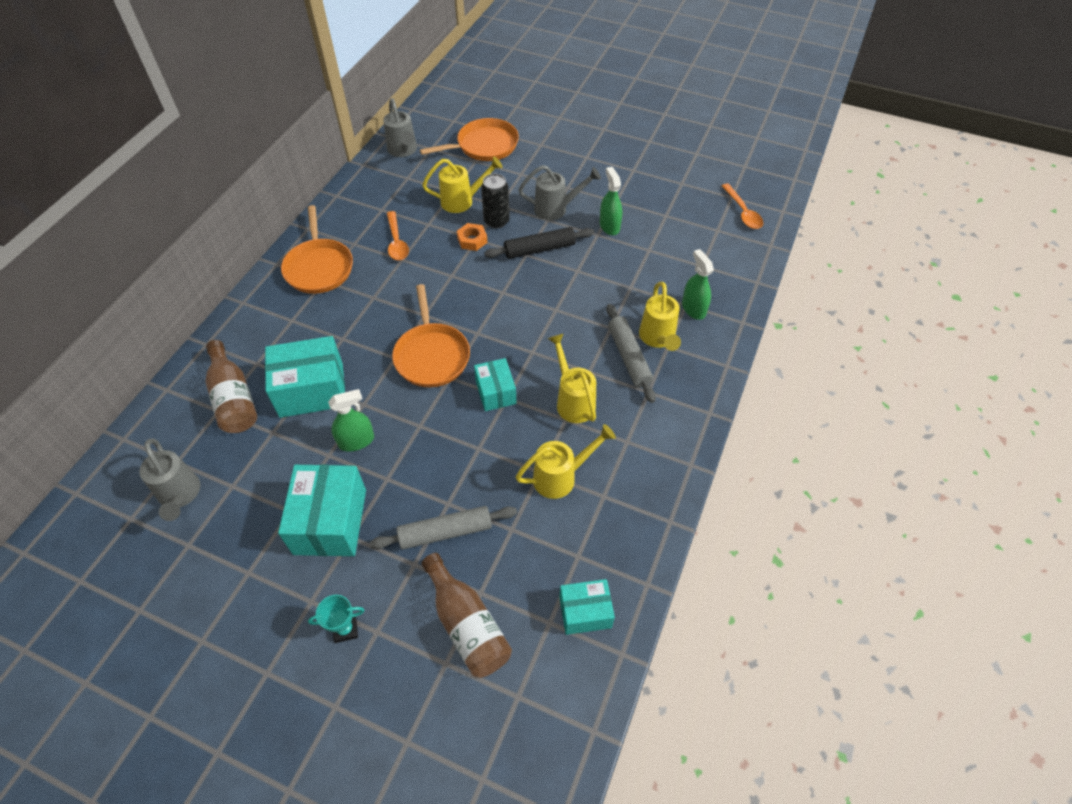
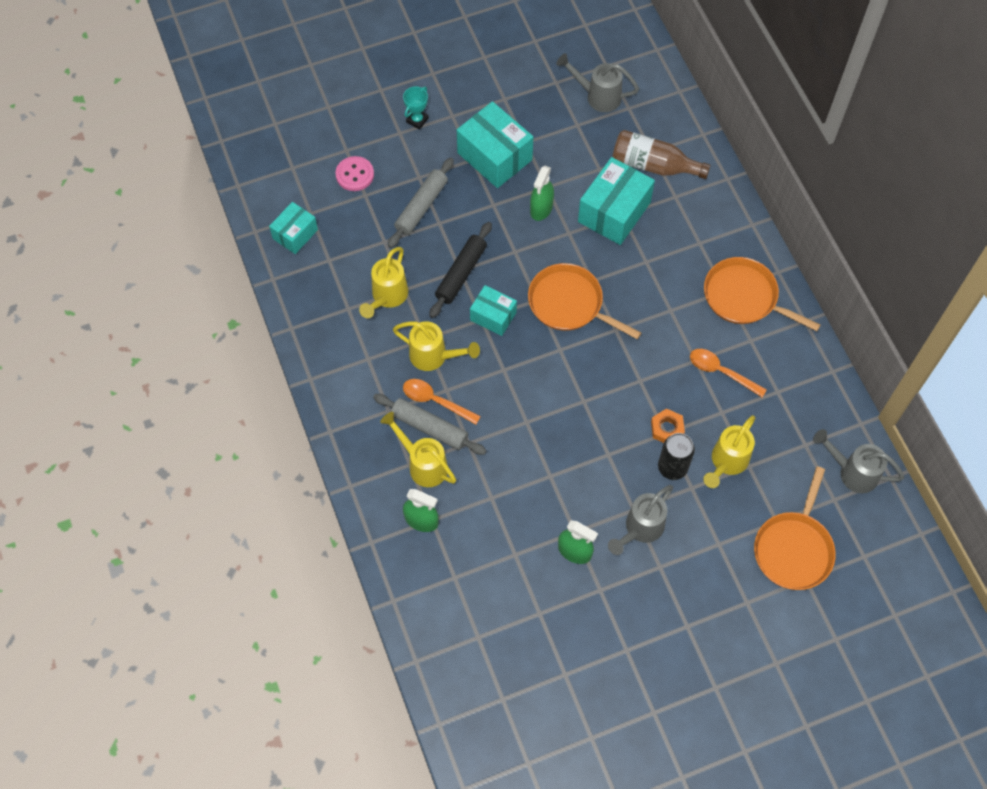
camera: 135 degrees right, 10 degrees up
(467, 625) = (355, 175): brown bottle -> pink button
(539, 249) = (604, 470): black rolling pin -> black rolling pin (461, 274)
(742, 212) = (475, 685): orange spoon -> orange spoon (435, 401)

